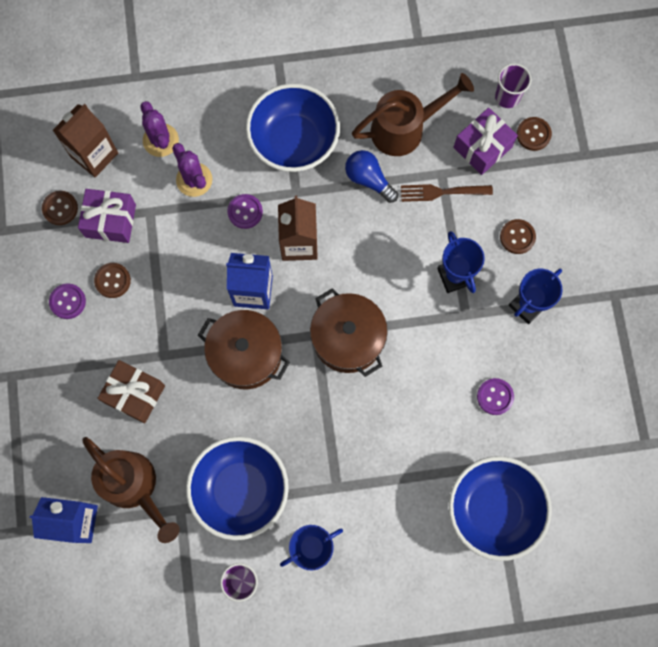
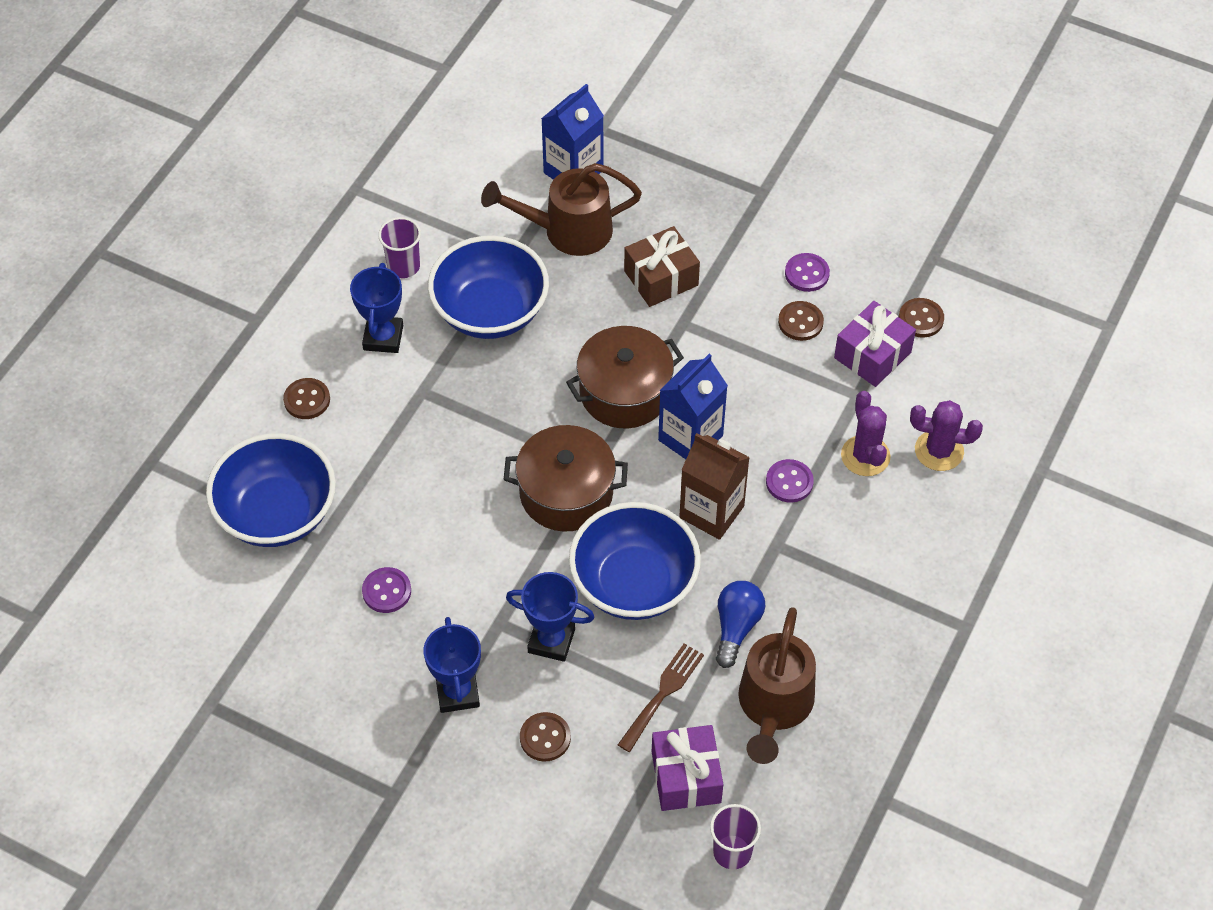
camera: 125 degrees right, 20 degrees down
(94, 155) = (965, 380): brown carton -> none
(194, 180) = (865, 456): purple cactus -> purple cactus turned 75 degrees clockwise
(294, 141) = (842, 580): blue bowl -> blue bowl (634, 583)
(369, 179) = (736, 627): blue light bulb -> blue light bulb turned 60 degrees counterclockwise
(533, 134) = (659, 847): brown button -> brown button (307, 400)

